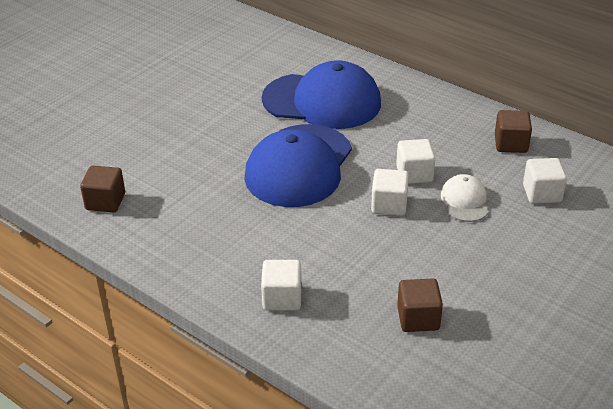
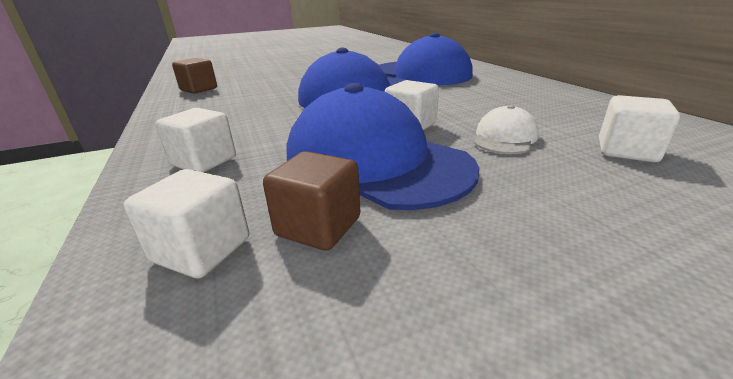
camera: 30 degrees right, 10 degrees down
(401, 257) = (375, 162): none -> blue cap
(414, 174) = (461, 113): white cube -> white cube (202, 250)
(511, 144) = (597, 112): brown cube -> none

